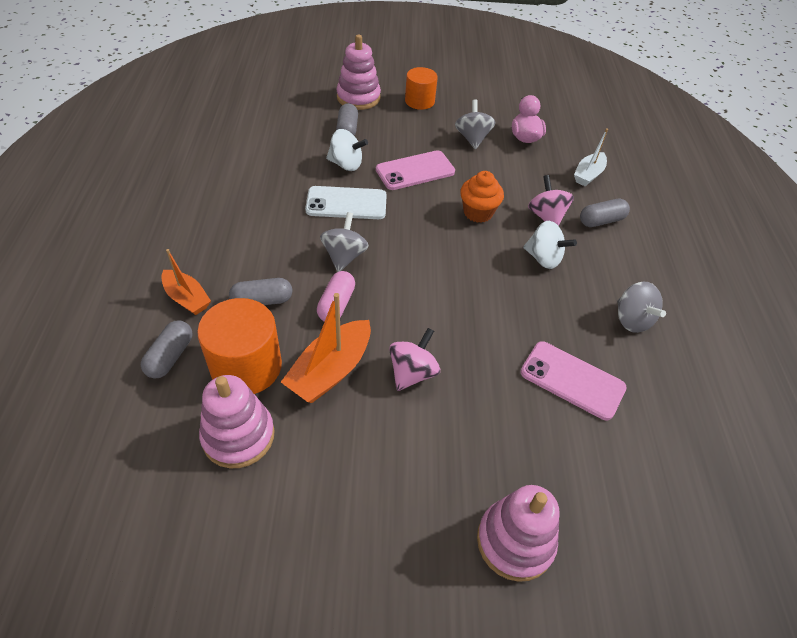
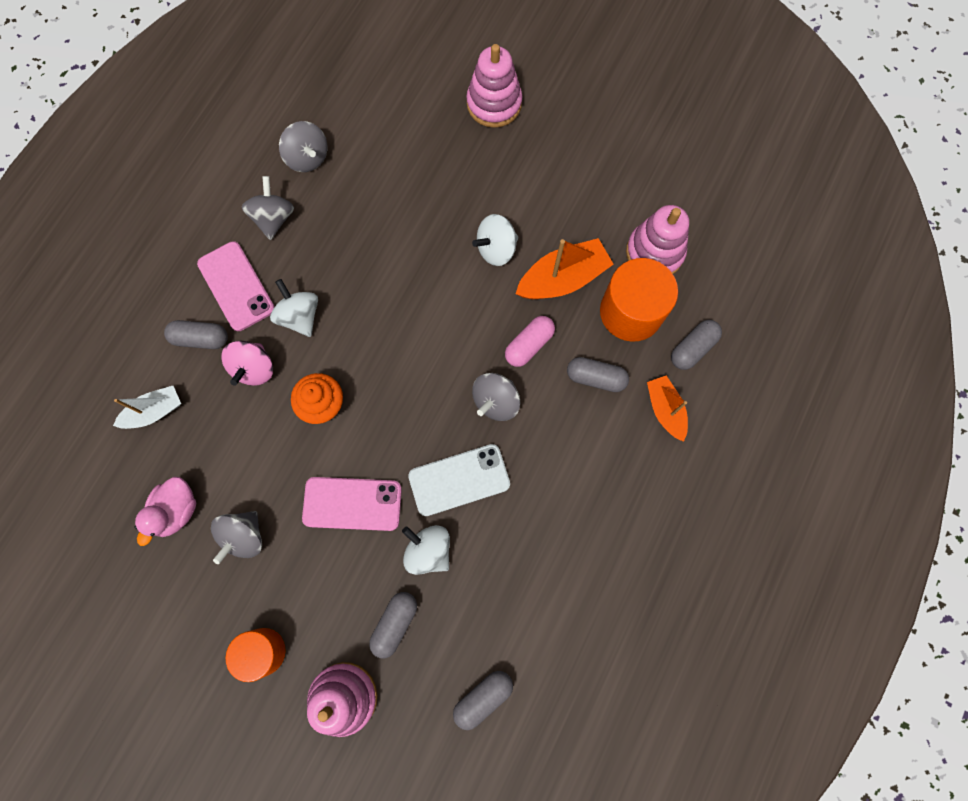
camera: 150 degrees left, 25 degrees up
(272, 117) = (483, 697): none -> grey capsule
(346, 203) = (459, 480): white phone -> white phone turned 45 degrees counterclockwise
(412, 372) = (496, 249): pink spinning top -> white spinning top
(572, 380) = (370, 189): pink phone -> pink phone (236, 286)
(655, 385) = (308, 158): none -> grey spinning top

